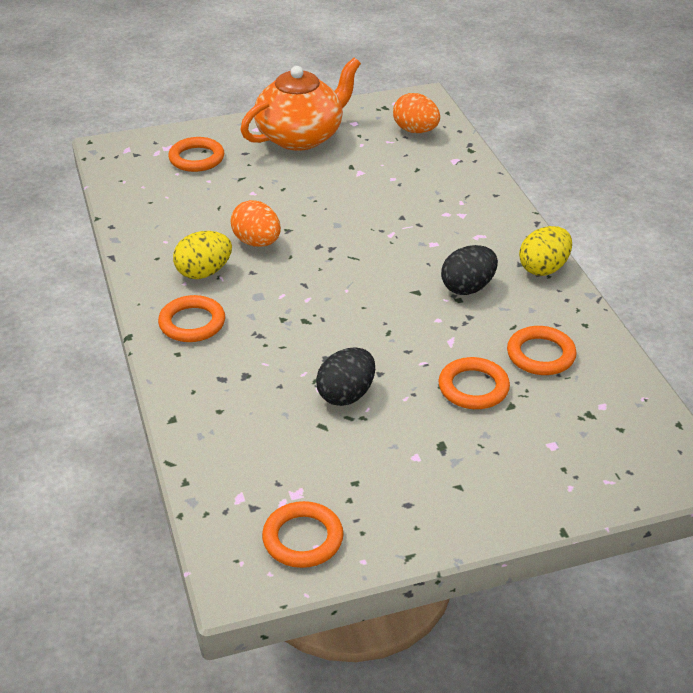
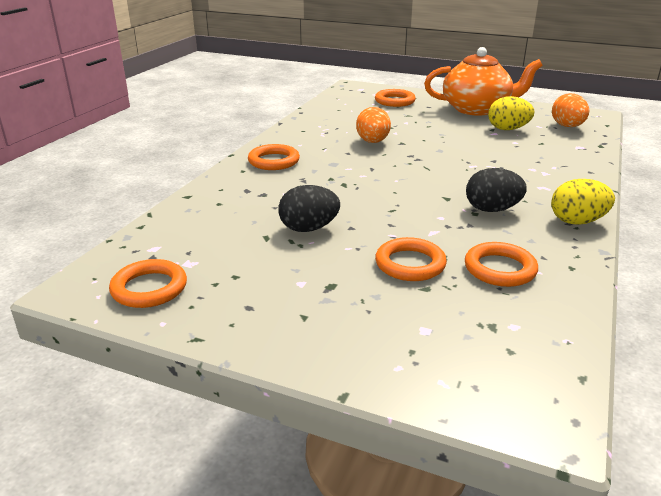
camera: 40 degrees right, 10 degrees down
(204, 272) = (318, 144): yellow egg -> yellow egg (508, 129)

